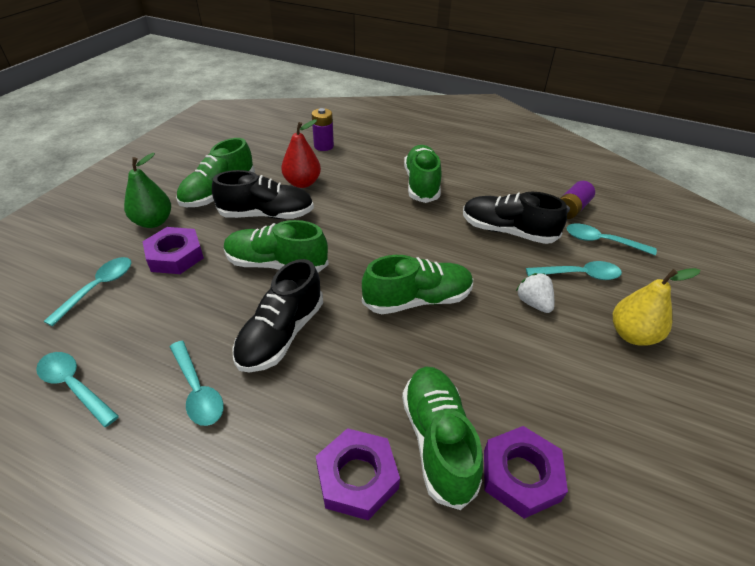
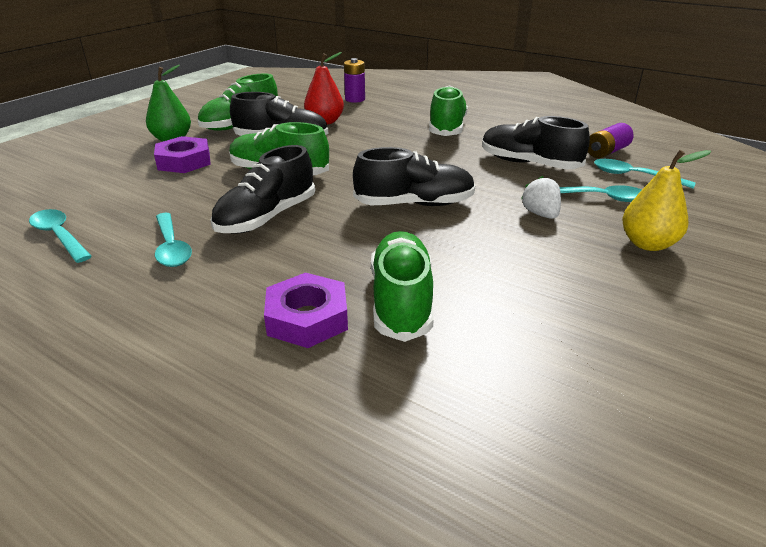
camera: 10 degrees right, 10 degrees down
(98, 288) = (105, 177): turquoise spoon -> none
(417, 300) = (414, 204): green shoe -> black shoe
(521, 475) = (484, 333): purple nut -> none

